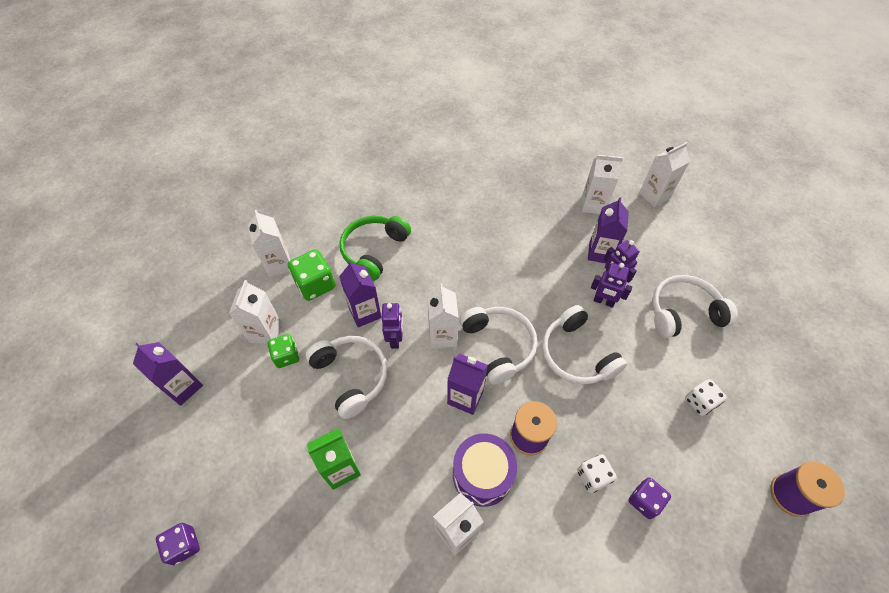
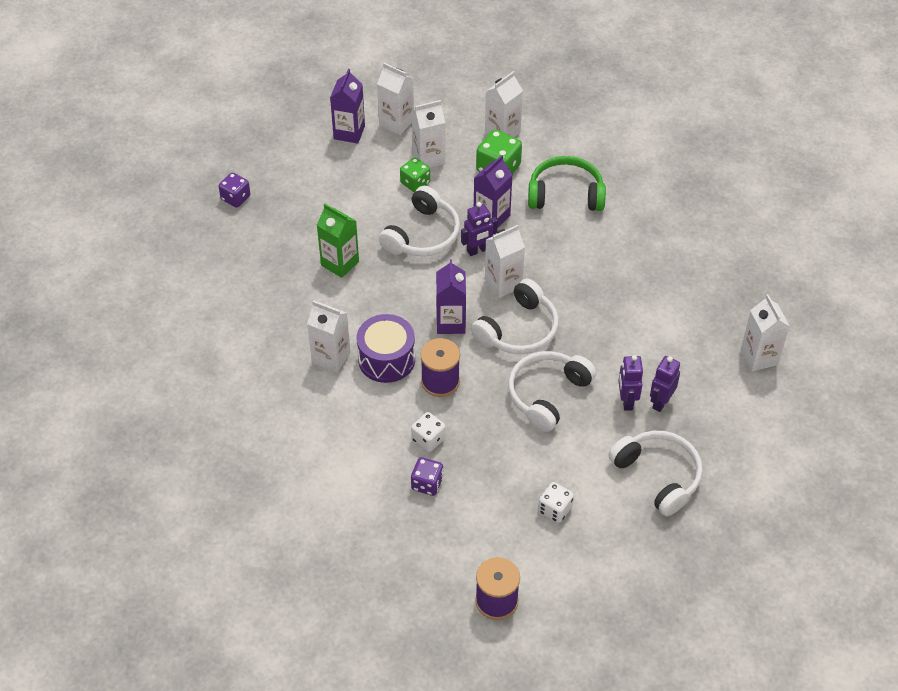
camera: 65 degrees right, 5 degrees down
(600, 253) = (691, 382): purple carton -> none
(654, 196) = (818, 413): white carton -> white carton (396, 123)

